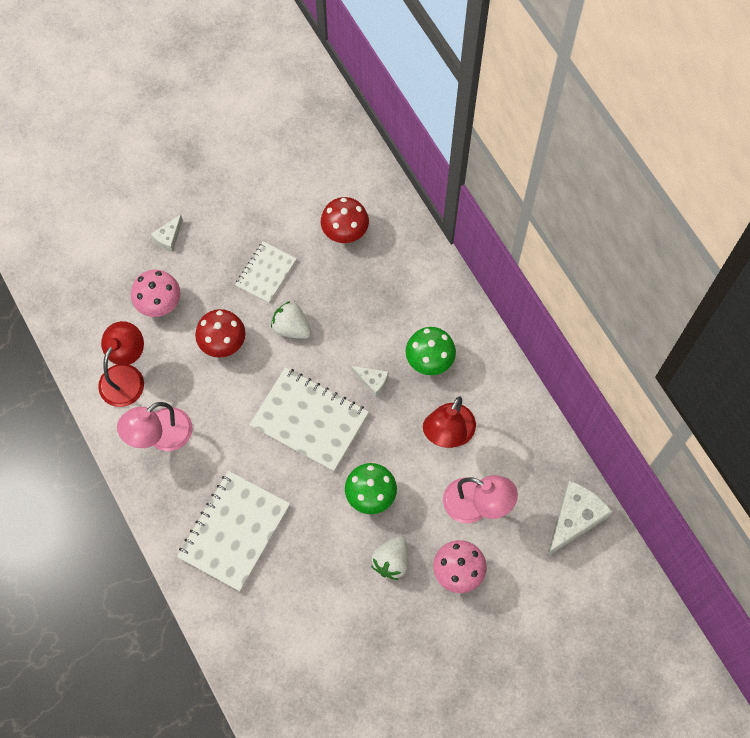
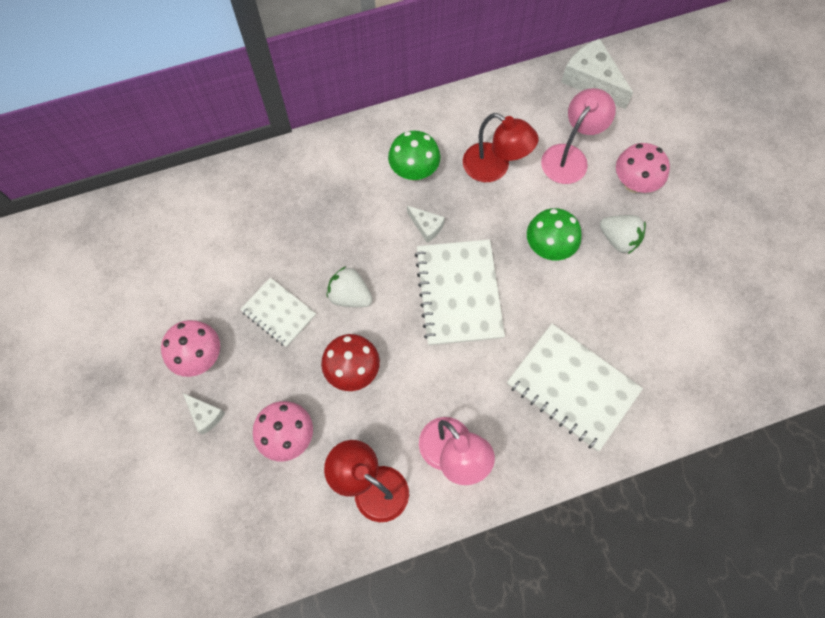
camera: 80 degrees left, 0 degrees up
(217, 221) = (199, 357): none -> pink mushroom
(291, 327) = (350, 296): white strawberry -> white strawberry turned 75 degrees clockwise
(309, 420) = (459, 293): white notebook -> white notebook turned 45 degrees counterclockwise
(345, 232) = (251, 226): red mushroom -> none
(372, 381) = (426, 226): white cheese -> white cheese turned 90 degrees clockwise

